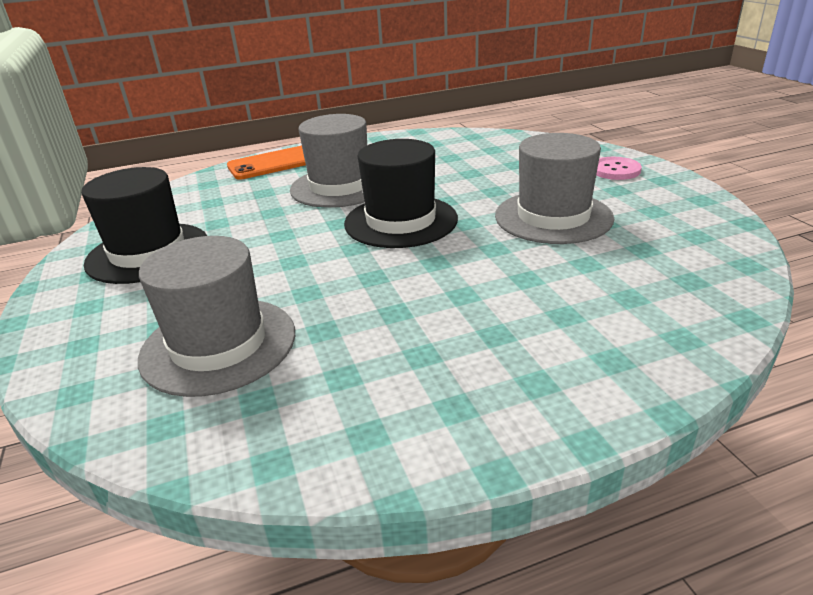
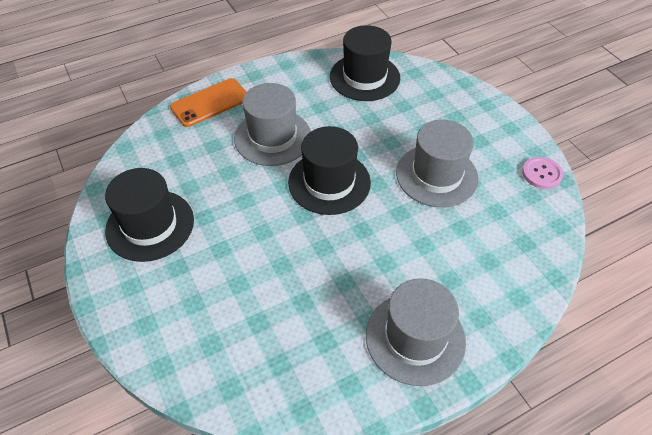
camera: 10 degrees left, 20 degrees up
(219, 345) = (238, 319): grey hat -> grey hat (415, 338)
(470, 145) = (364, 77): none -> black hat
(615, 170) = (477, 115): pink button -> pink button (541, 174)

